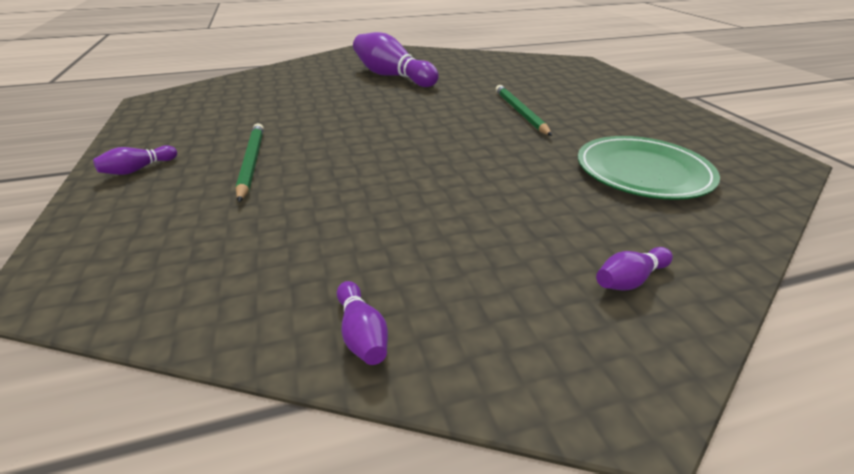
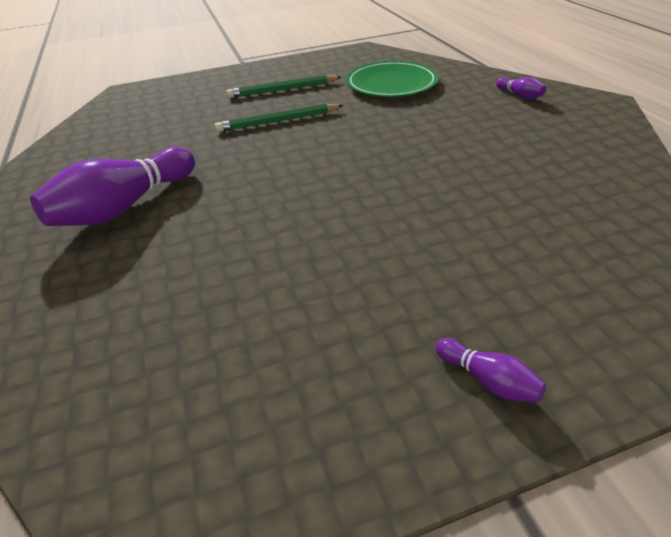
camera: 90 degrees left, 5 degrees up
(251, 162) = (433, 270): green pencil -> green pencil (283, 90)
(362, 333) = (626, 163): purple bowling pin -> none

